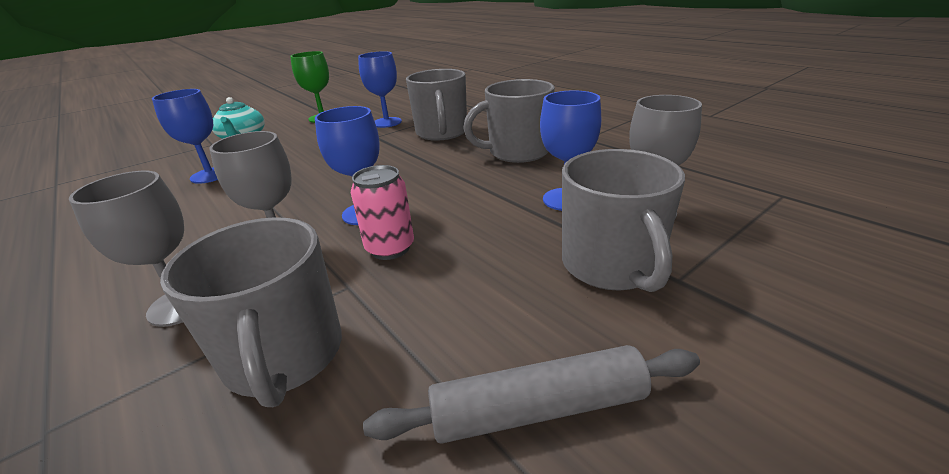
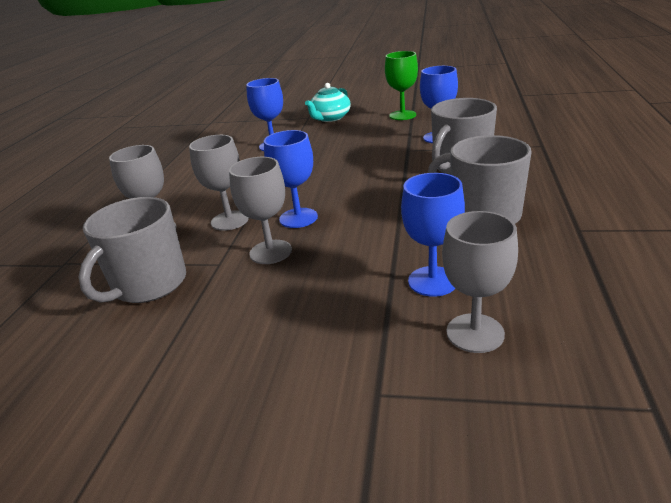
camera: 50 degrees right, 0 degrees up
(390, 248) = (270, 252): pink can -> grey goblet
(538, 409) = (177, 390): grey rolling pin -> none
(611, 265) = (357, 351): grey mug -> none

